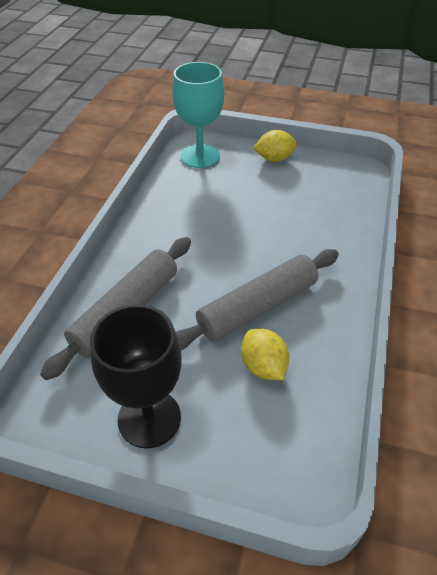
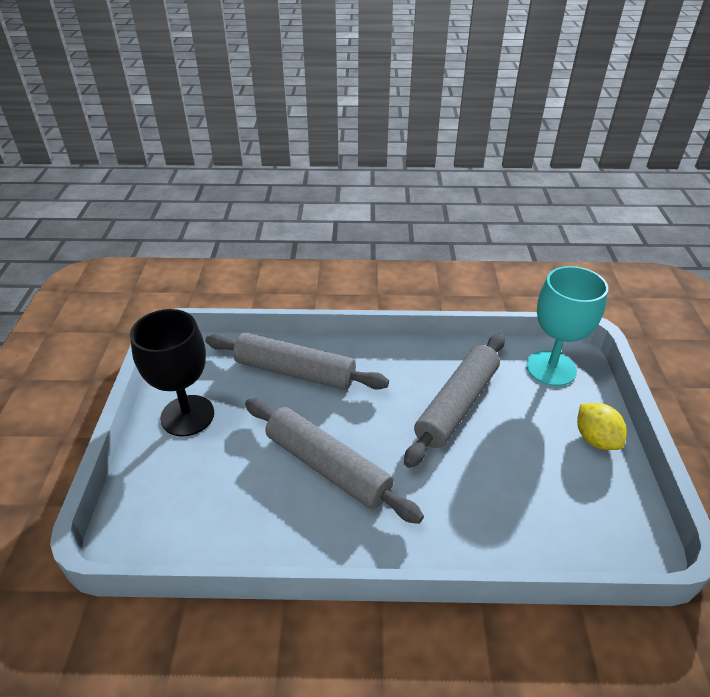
camera: 75 degrees right, 5 degrees down
(217, 213) = (456, 405): none -> grey rolling pin
(263, 366) = (252, 484): yellow lemon -> none

